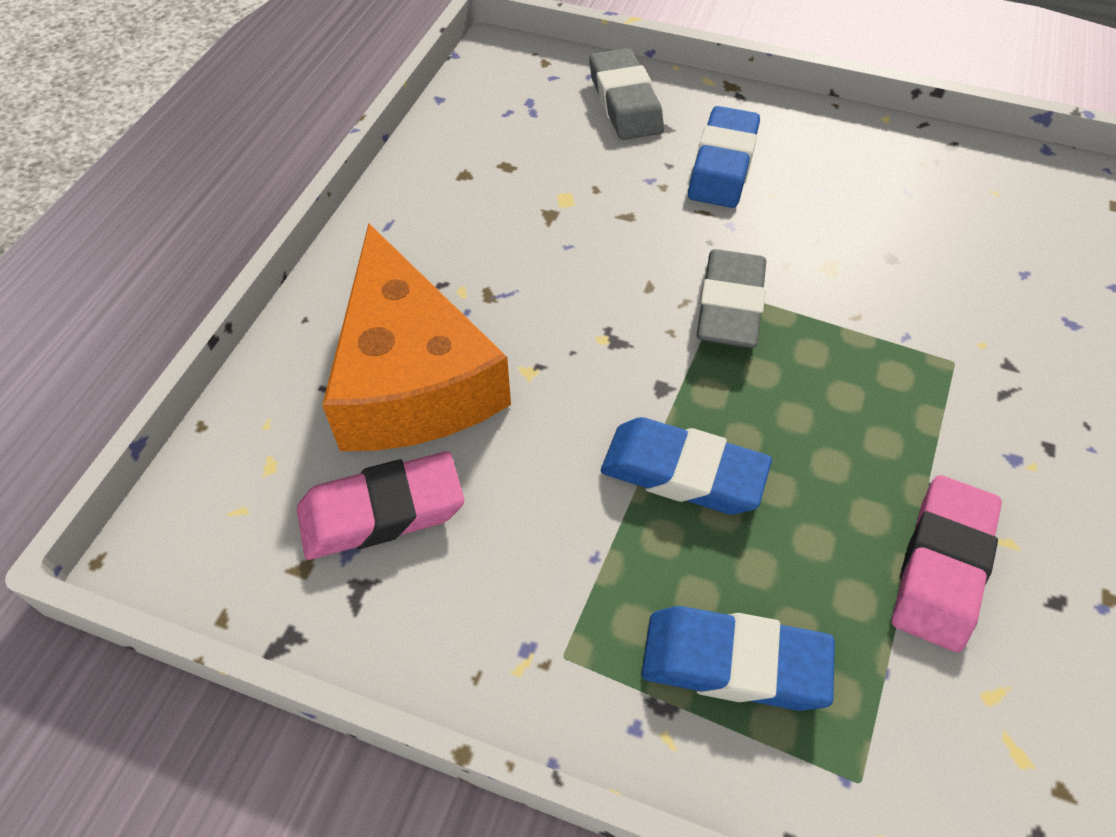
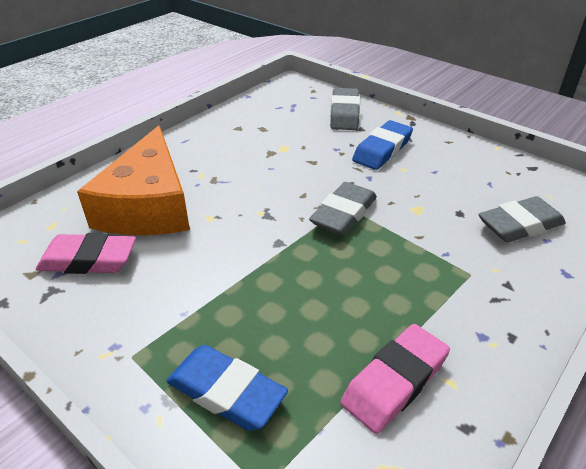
camera: 20 degrees right, 15 degrees down
(683, 472) = (262, 286): blue eraser -> none
(980, 257) = (520, 225): none -> grey eraser

